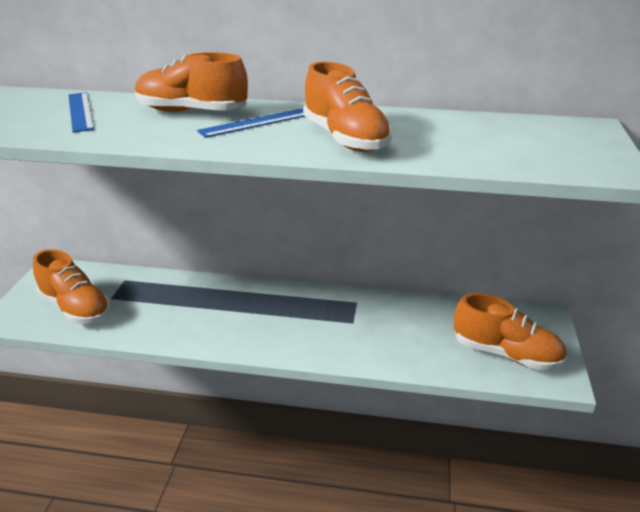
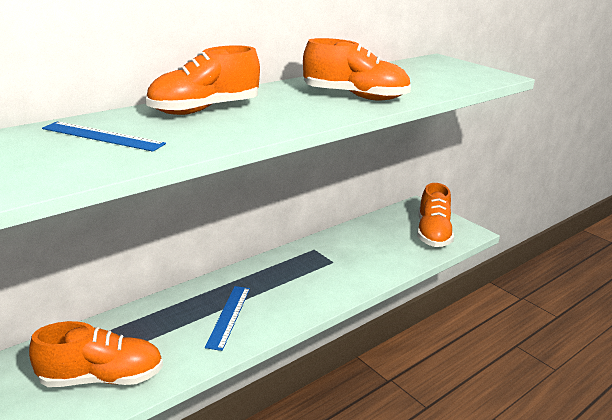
camera: 50 degrees left, 5 degrees down
(256, 123) = (274, 103): blue ruler -> blue ruler (228, 316)
(506, 354) = (432, 234): orange shoe -> orange shoe turned 120 degrees clockwise

